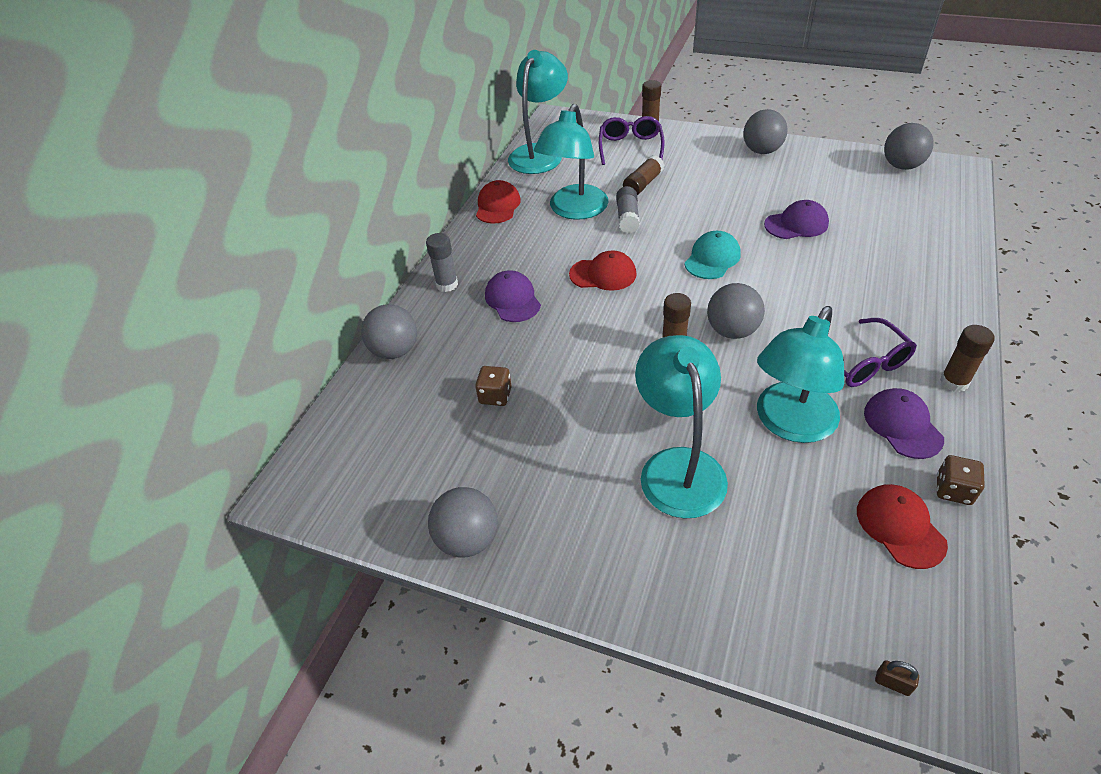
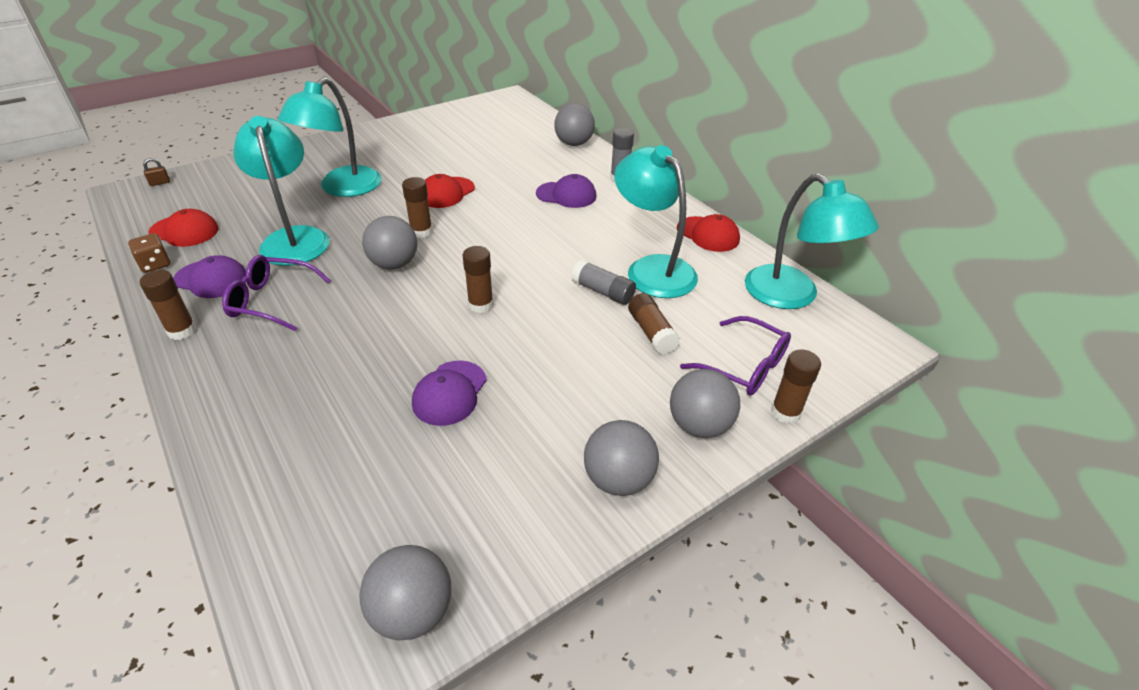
camera: 120 degrees right, 5 degrees down
(468, 539) = (409, 124): grey ball -> grey ball (699, 425)
(495, 396) = (485, 159): brown dice -> none
(603, 274) = (540, 241): red cap -> red cap (446, 193)
(678, 466) = (342, 188): turquoise lamp -> turquoise lamp turned 90 degrees clockwise
(712, 258) = (480, 305): turquoise cap -> brown glue stick

